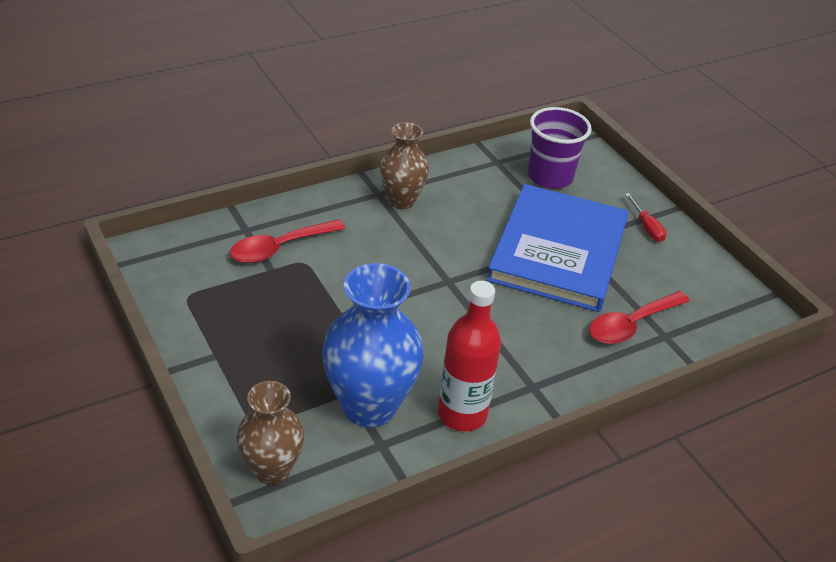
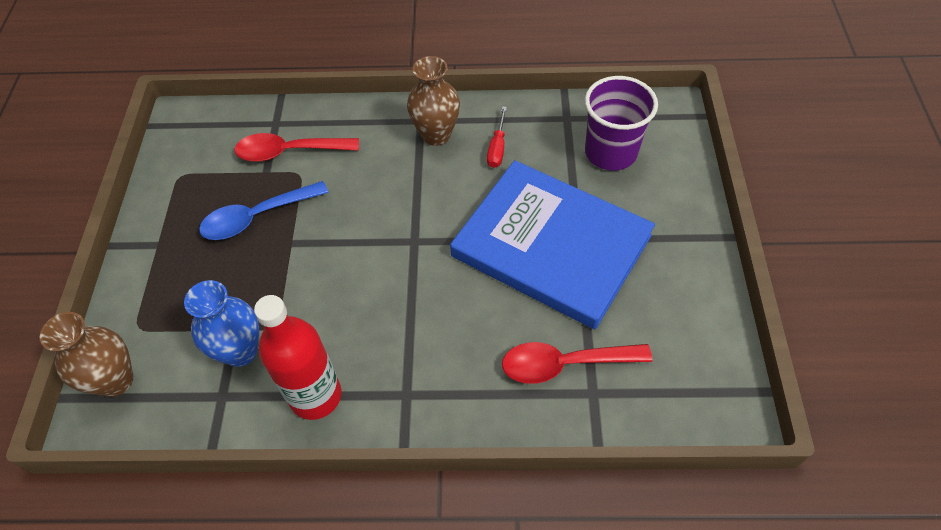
camera: 35 degrees right, 15 degrees up
(294, 305) = (257, 217): none -> blue spoon
(369, 407) = (240, 351): blue vase -> blue vase, size x0.63
(558, 251) = (551, 246): blue book -> blue book turned 75 degrees clockwise
(646, 227) = (675, 249): red screwdriver -> red screwdriver (497, 148)

